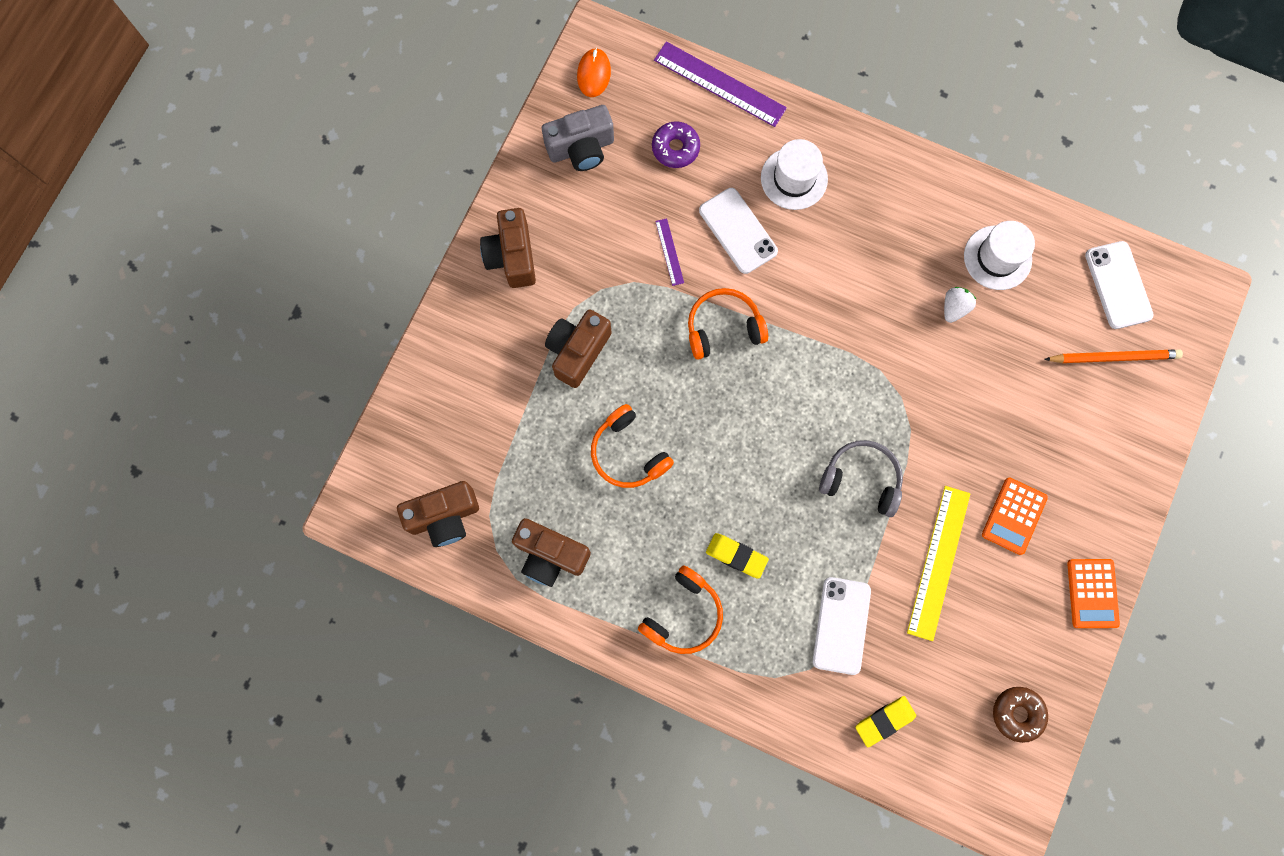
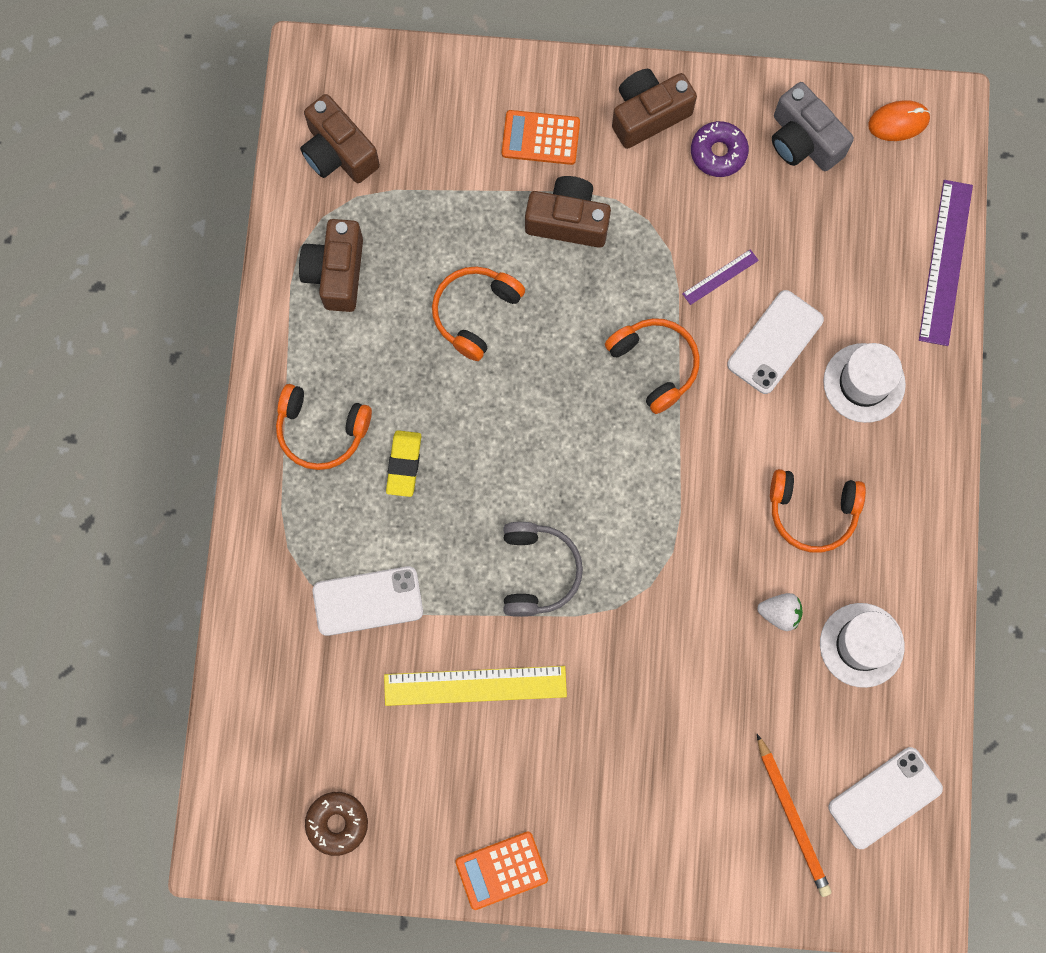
camera: 70 degrees right, 0 degrees up
(675, 148) = (846, 241): purple donut -> purple donut (718, 152)
(883, 254) = (812, 512): none -> orange headphones
(884, 721) = (281, 680): yellow eraser -> none
(1014, 516) = (558, 754): orange calculator -> orange calculator (540, 138)

